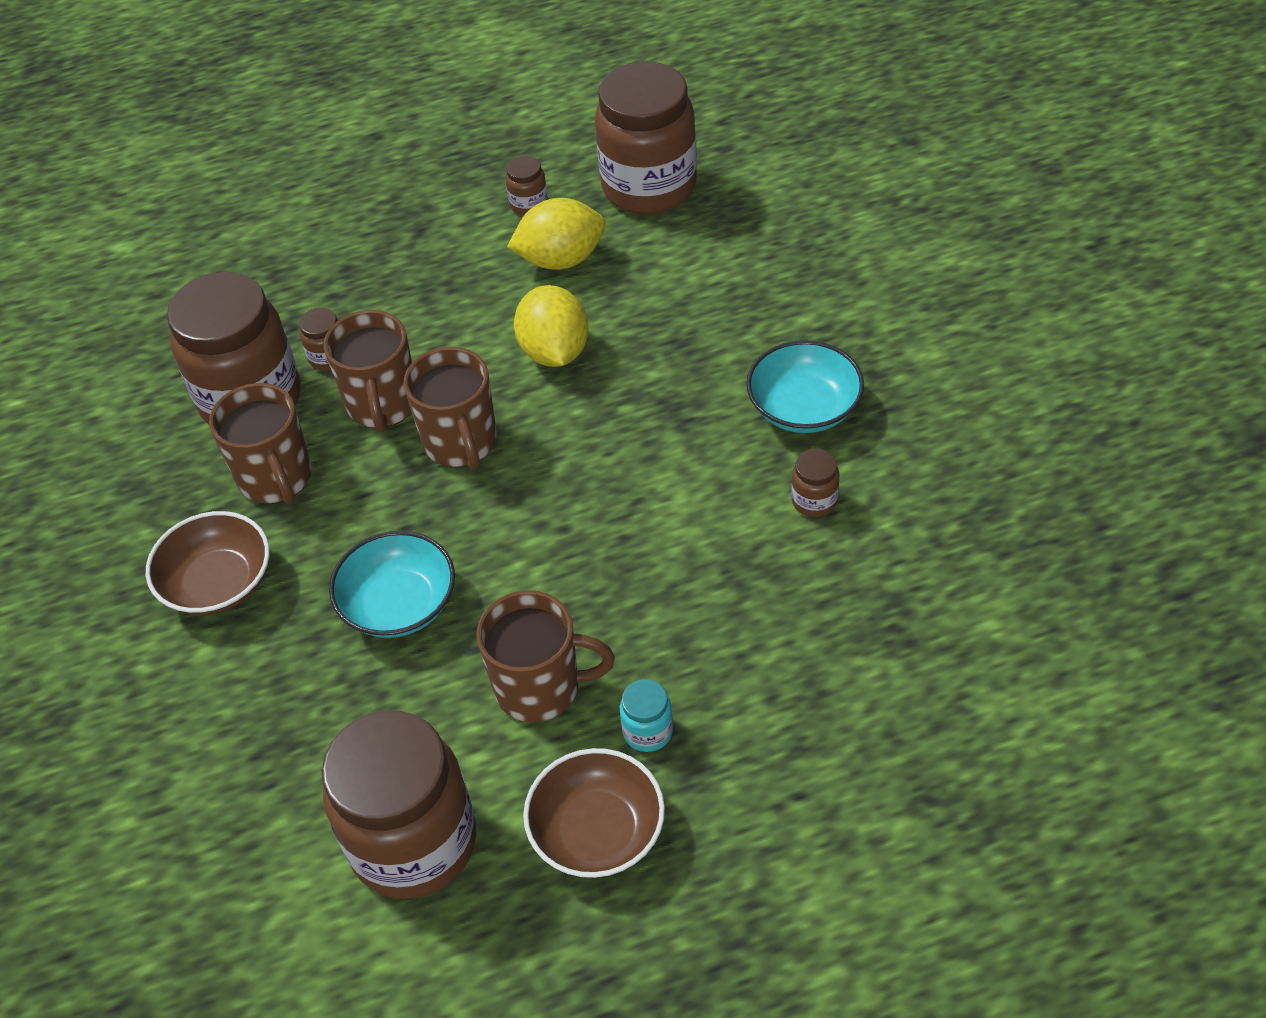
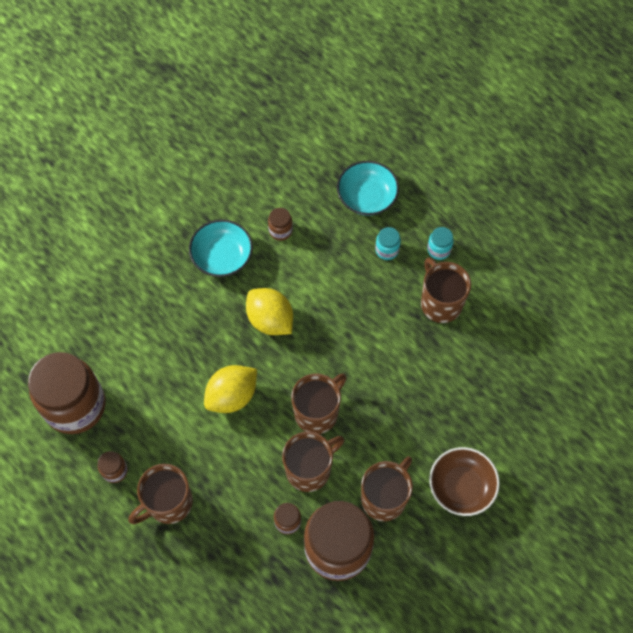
camera: 120 degrees left, 15 degrees up
(399, 604) = (429, 389): turquoise bowl -> turquoise bowl (367, 197)
(413, 842) = (539, 317): brown jar -> none
(447, 244) = (168, 503): none -> brown mug
(561, 259) = (157, 427): yellow lemon -> yellow lemon (270, 320)
(597, 831) = (494, 249): brown bowl -> none
(692, 646) = (387, 250): none -> turquoise jar

